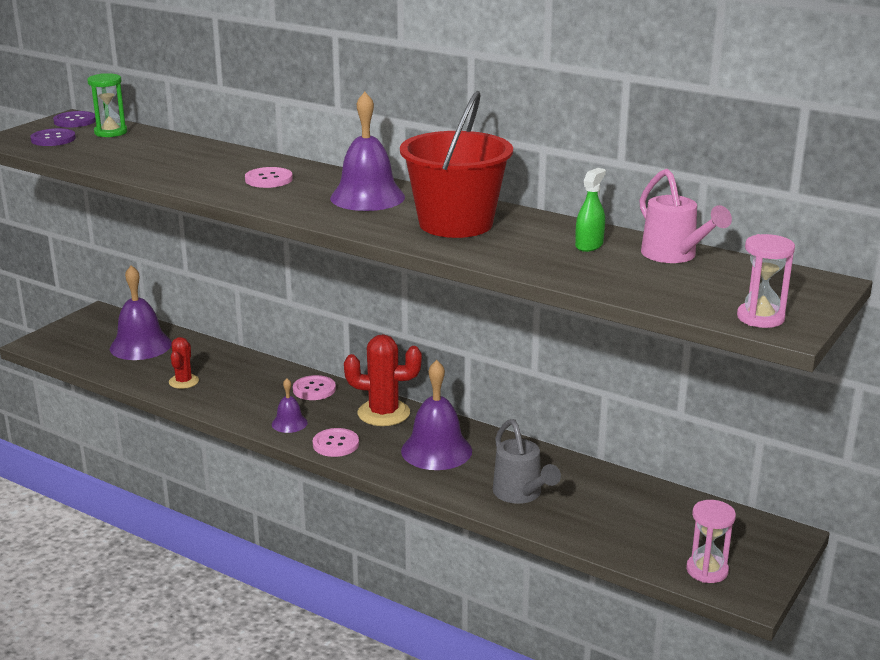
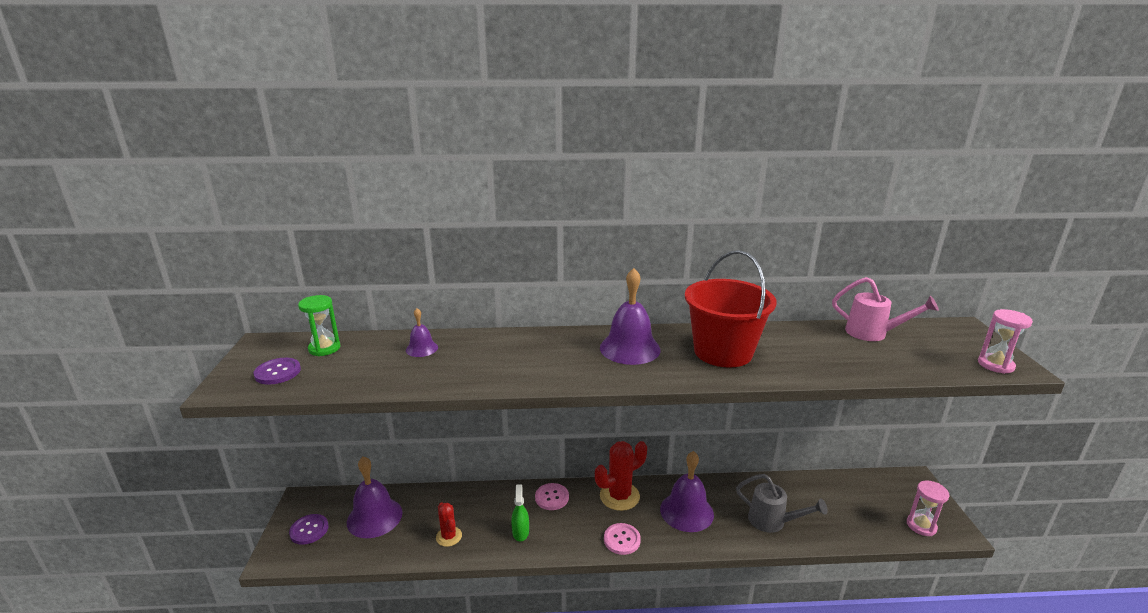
camera: 35 degrees left, 0 degrees up
(75, 121) = (270, 346): purple button -> purple button (309, 530)
(268, 179) = (534, 355): pink button -> none
(289, 423) = (570, 537): purple bell -> purple bell (421, 348)
(589, 245) = (821, 342): green spray bottle -> green spray bottle (520, 532)

